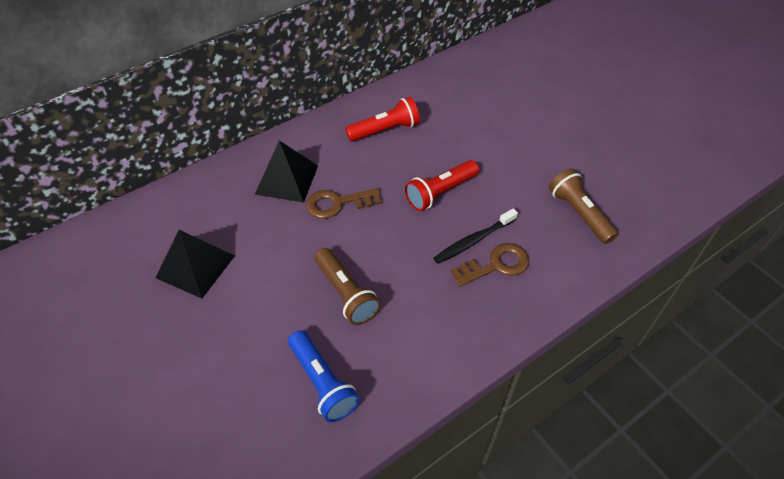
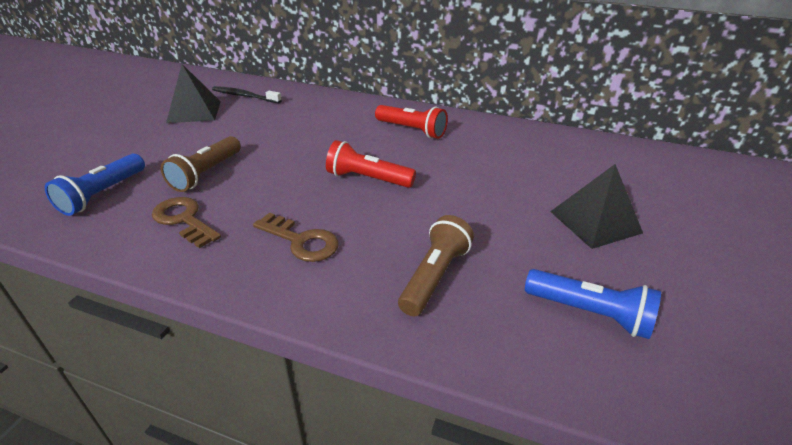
camera: 55 degrees right, 15 degrees down
(286, 179) = (308, 112): black pyramid -> black pyramid (595, 222)
(338, 203) = (304, 138): brown key -> brown key (184, 220)
(473, 241) = (323, 217): black toothbrush -> black toothbrush (245, 96)
(648, 166) = (589, 313): none -> blue flashlight

